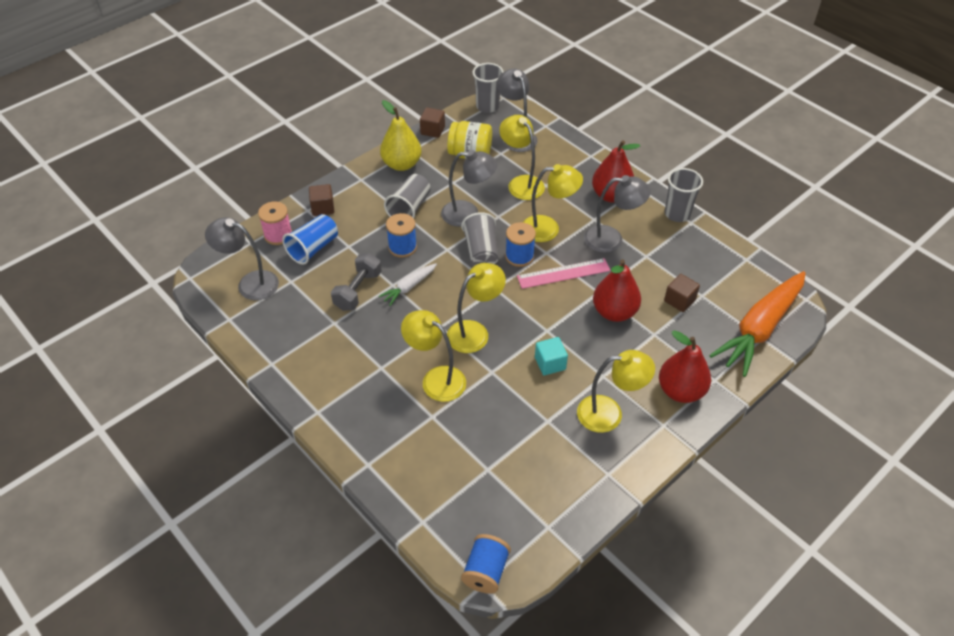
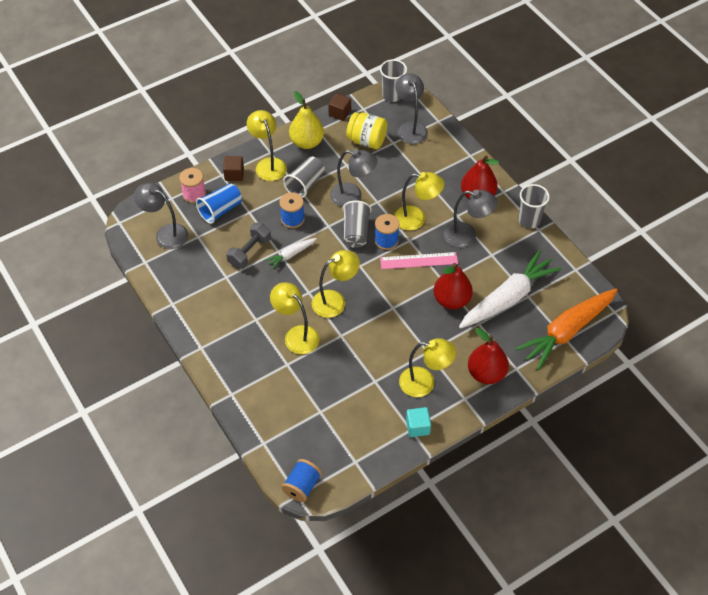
camera: 10 degrees right, 5 degrees up
(521, 183) = (404, 173): yellow lamp -> yellow lamp (268, 164)
(550, 363) = (388, 335): turquoise cube -> turquoise cube (417, 427)
(679, 300) = (508, 298): brown cube -> white carrot

